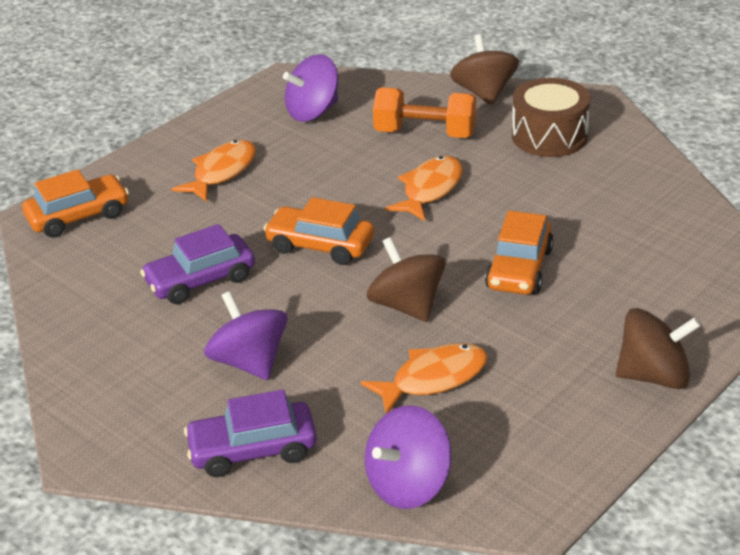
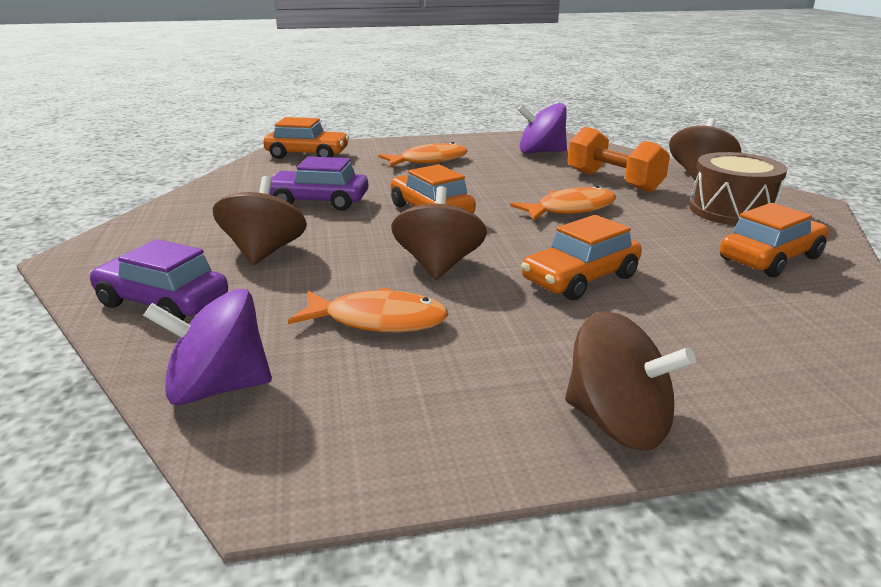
camera: 35 degrees right, 10 degrees down
(249, 362) = (264, 252): purple spinning top -> brown spinning top
(619, 184) = (770, 258): none -> orange car

